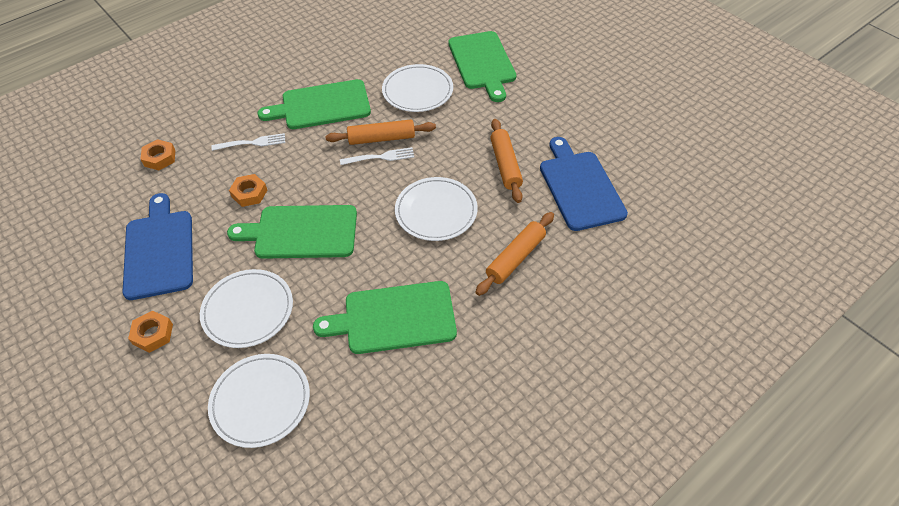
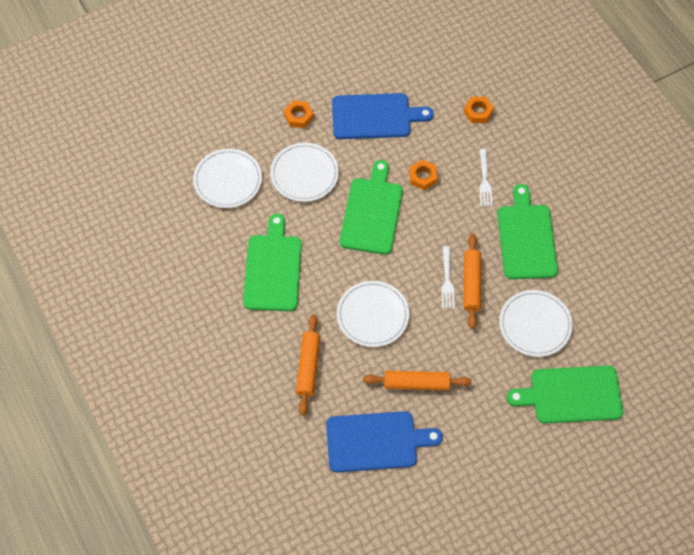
camera: 100 degrees right, 10 degrees up
(515, 258) = (308, 367): orange rolling pin -> orange rolling pin turned 45 degrees clockwise

